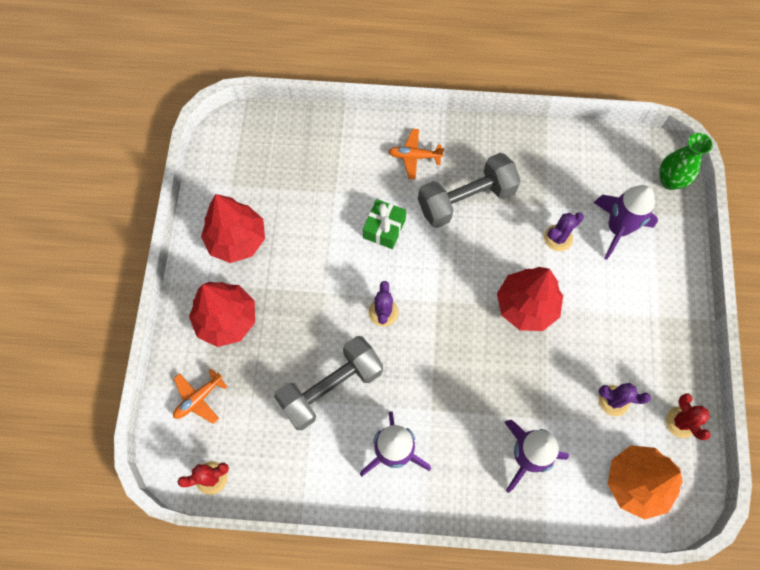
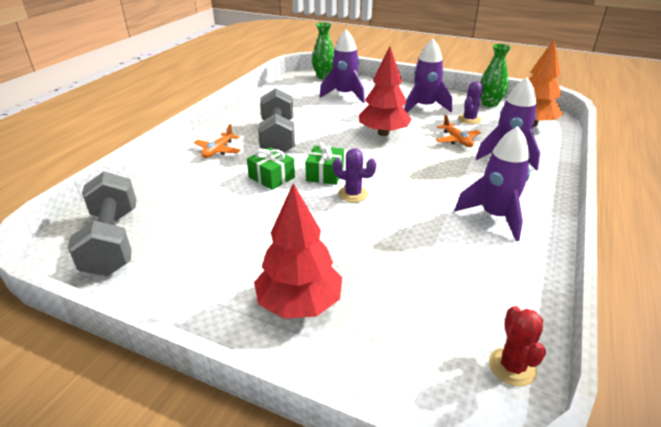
camera: 70 degrees left, 35 degrees down
(198, 398) = (395, 356): orange plane -> orange plane (457, 140)
(237, 240) = (203, 273): red tree -> none
(331, 387) = (418, 240): grey dumbbell -> grey dumbbell (113, 241)
(410, 274) = (325, 174): none -> green gift
(558, 238) = (337, 113): purple cactus -> none
(626, 337) = (424, 107): none -> purple rocket
(681, 422) = (489, 104): red cactus -> green vase

